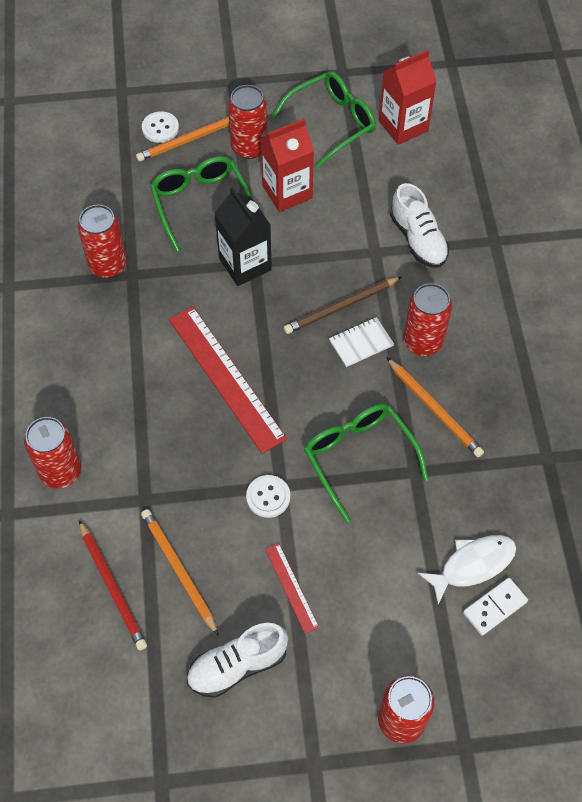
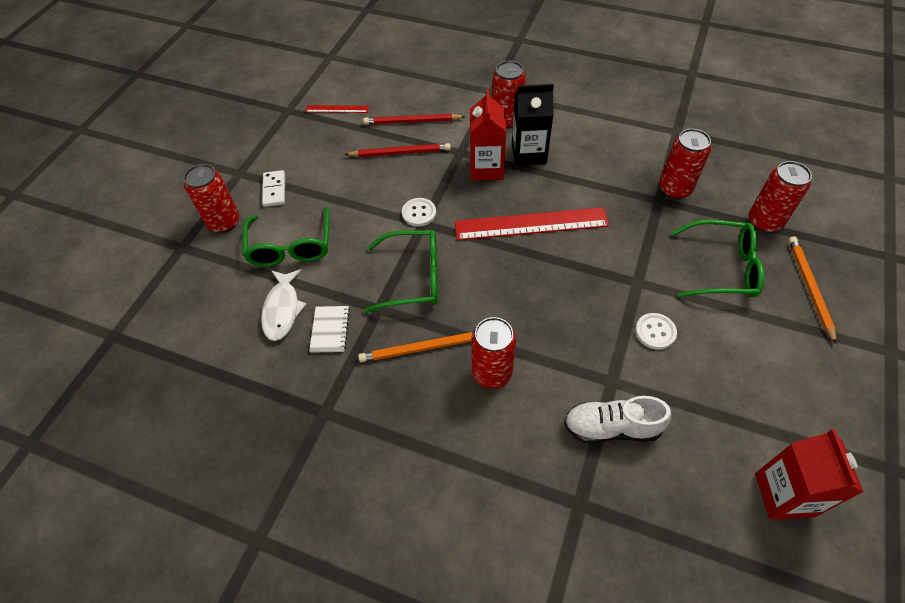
camera: 120 degrees right, 5 degrees down
(160, 128) = (830, 269): white button -> white button (655, 332)
(178, 570) = (400, 153): orange pencil -> red pencil
(237, 666) = (321, 159): white shoe -> none
(245, 264) = (639, 275): black carton -> black carton (528, 153)
(249, 147) = (786, 330): red can -> red can (764, 221)
(287, 192) = (715, 339): red carton -> red carton (486, 168)
(291, 587) = (347, 201): red ruler -> red ruler (337, 109)
(332, 123) = (806, 421): green glasses -> green glasses (291, 247)
(341, 307) = (560, 326): brown pencil -> none
(361, 343) = (515, 324): white notebook -> white notebook (330, 330)
(495, 607) = (244, 308): white domino -> white domino (274, 190)

